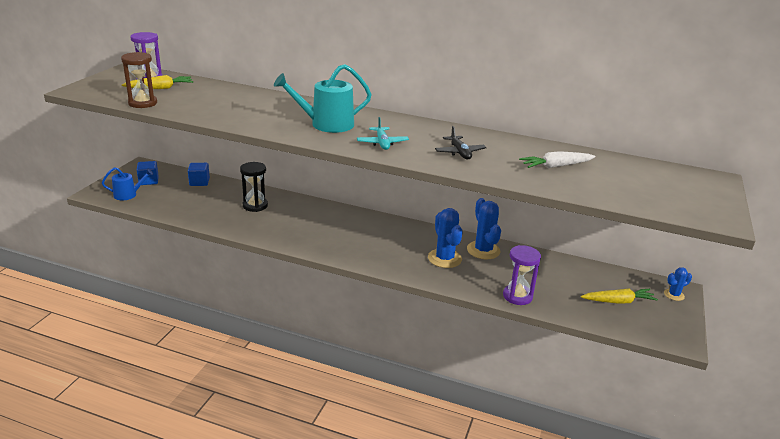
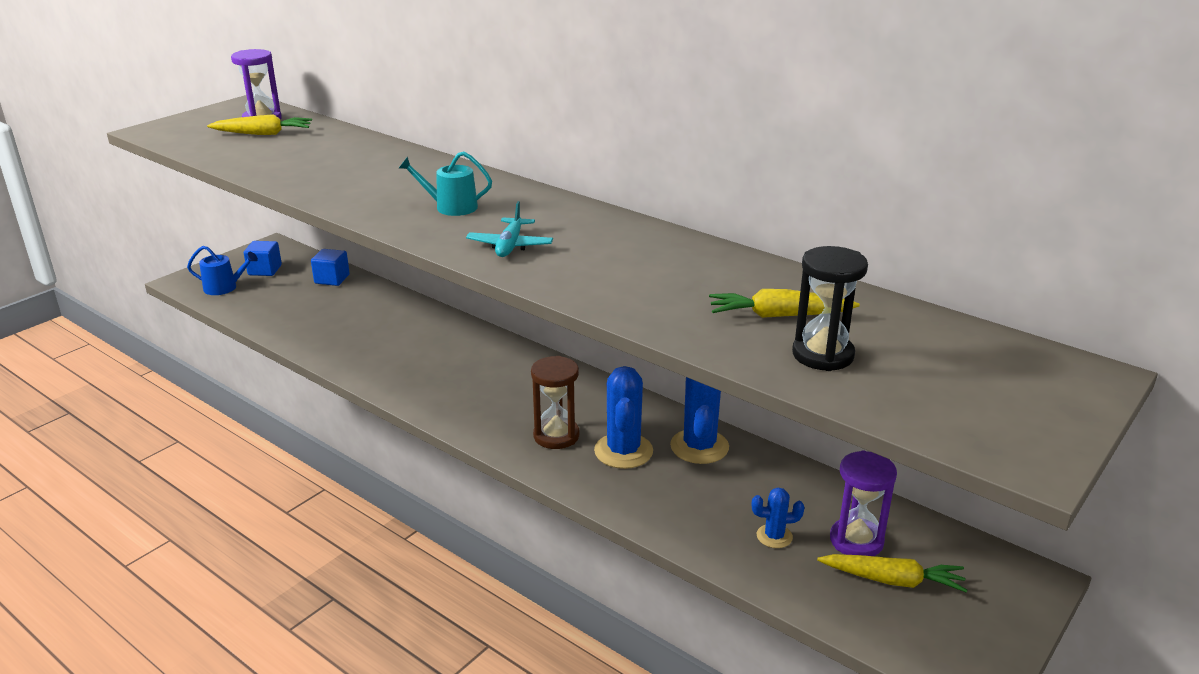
camera: 20 degrees right, 0 degrees up
(143, 103) = (219, 154): brown hourglass -> brown hourglass (556, 436)
(255, 206) = (385, 324): black hourglass -> black hourglass (822, 355)
(327, 124) = (451, 207): turquoise watering can -> turquoise watering can, size x0.59
(459, 152) = (625, 274): black plane -> none
(517, 296) = (707, 538): purple hourglass -> purple hourglass (856, 541)
(556, 166) = (779, 315): white carrot -> yellow carrot
(674, 295) = (1015, 587): blue cactus -> blue cactus (774, 536)

